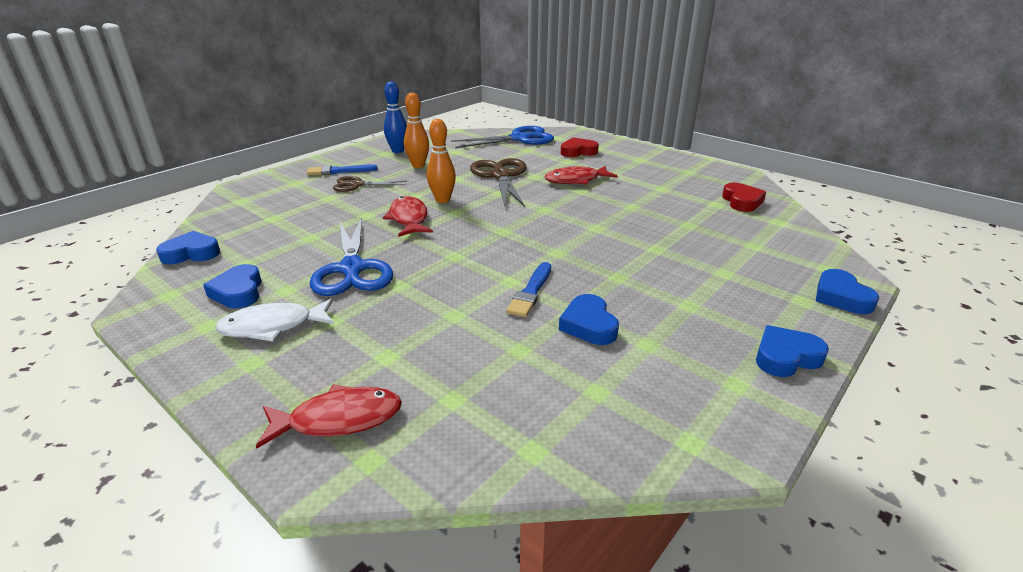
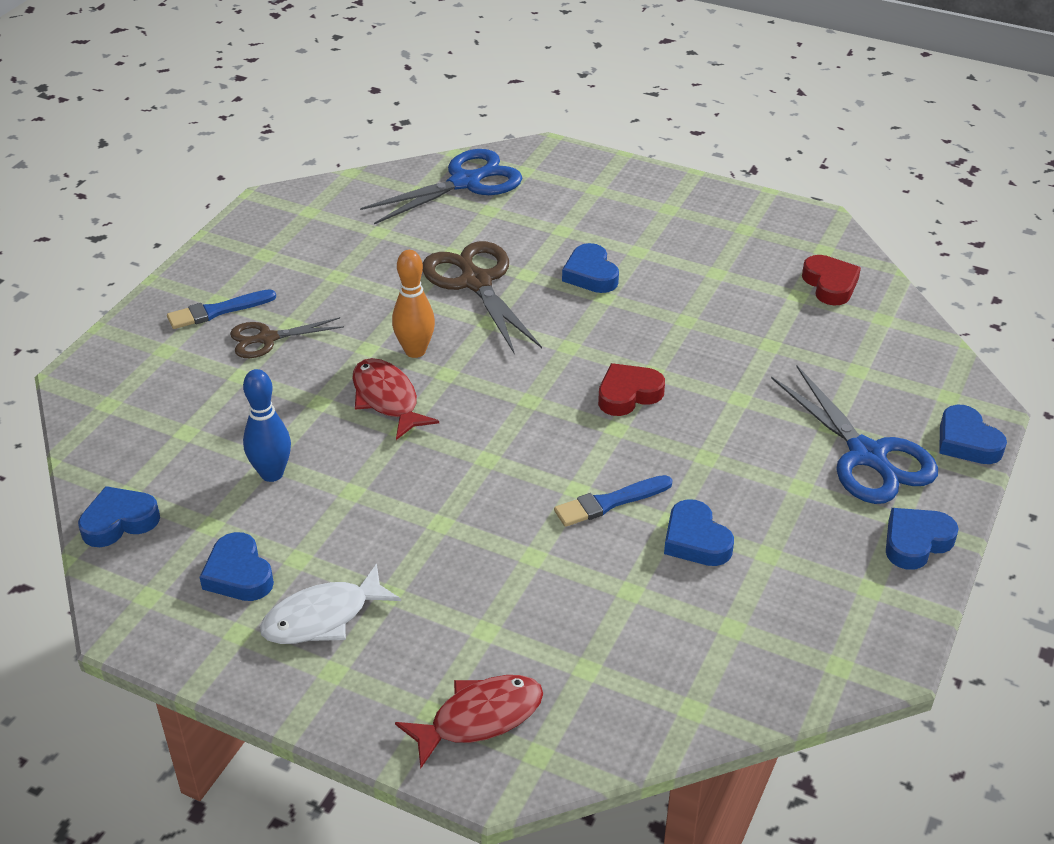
camera: 15 degrees left, 10 degrees up
(352, 269) = (363, 507): blue scissors -> blue scissors (867, 455)
(398, 151) = (283, 244): blue bowling pin -> blue bowling pin (272, 474)
(418, 165) = (336, 277): orange bowling pin -> none
(531, 292) = (610, 502): blue brush -> blue brush turned 60 degrees clockwise
(576, 180) = (590, 274): red fish -> blue heart
(578, 152) = (570, 203): red heart -> red heart (628, 394)

